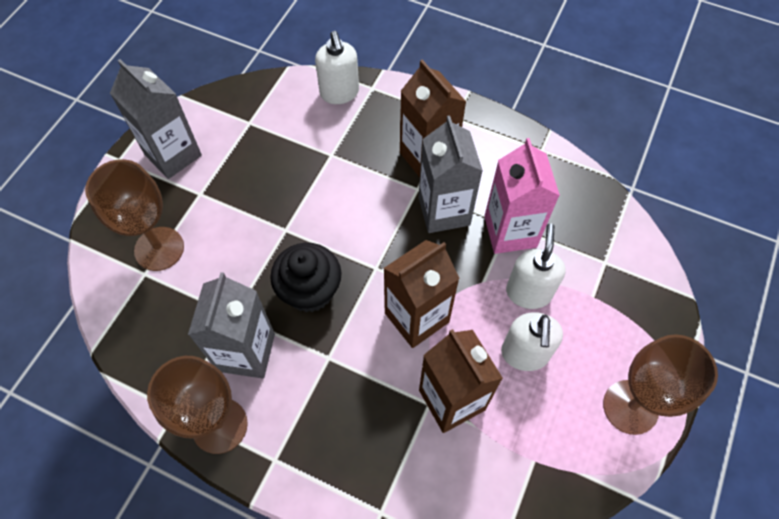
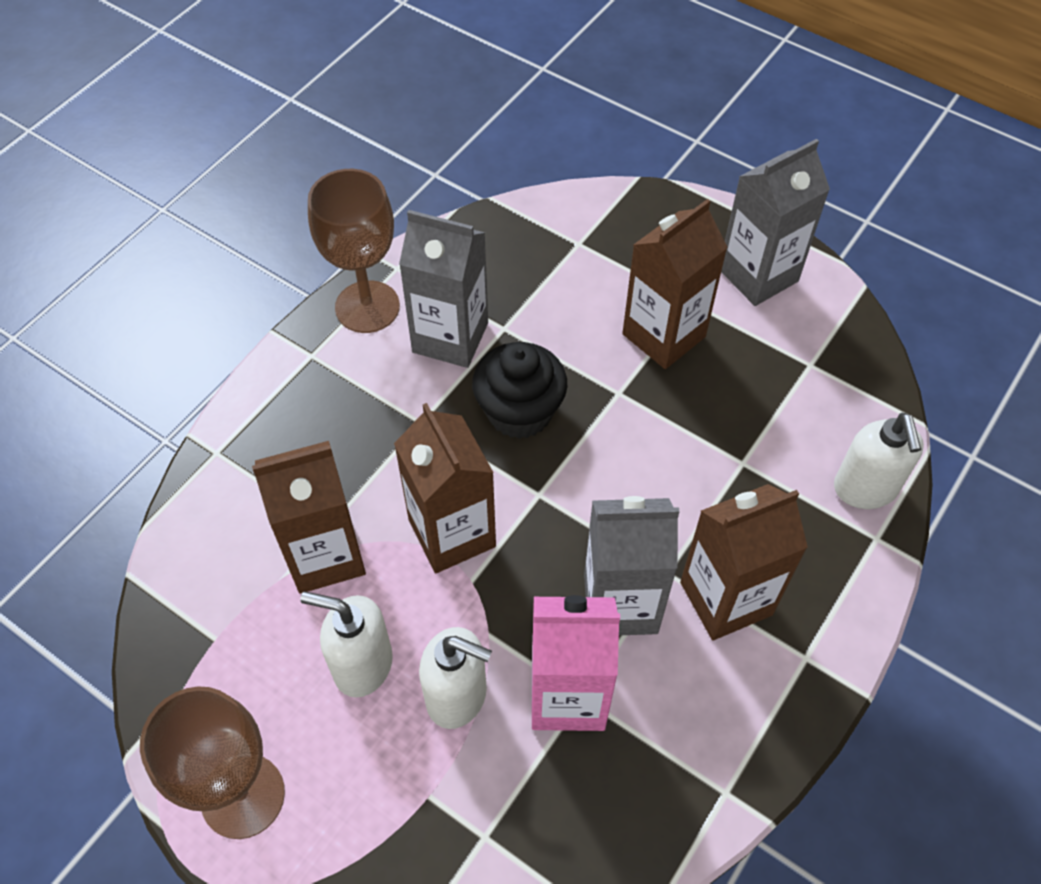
camera: 100 degrees right, 5 degrees down
(159, 249) = (612, 258): brown goblet -> none
(232, 207) = (663, 335): none -> brown carton
(339, 93) = (865, 489): white soap dispenser -> white soap dispenser turned 90 degrees counterclockwise

